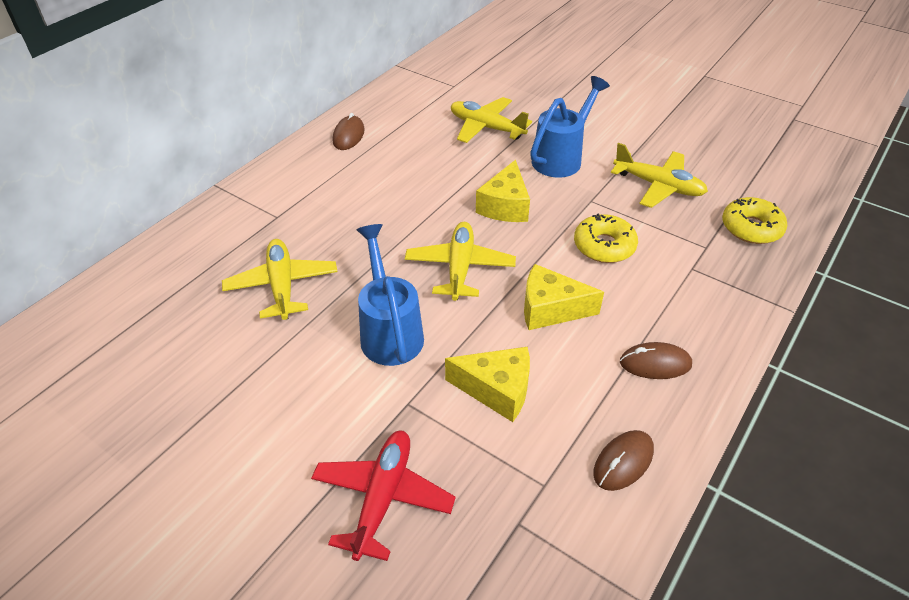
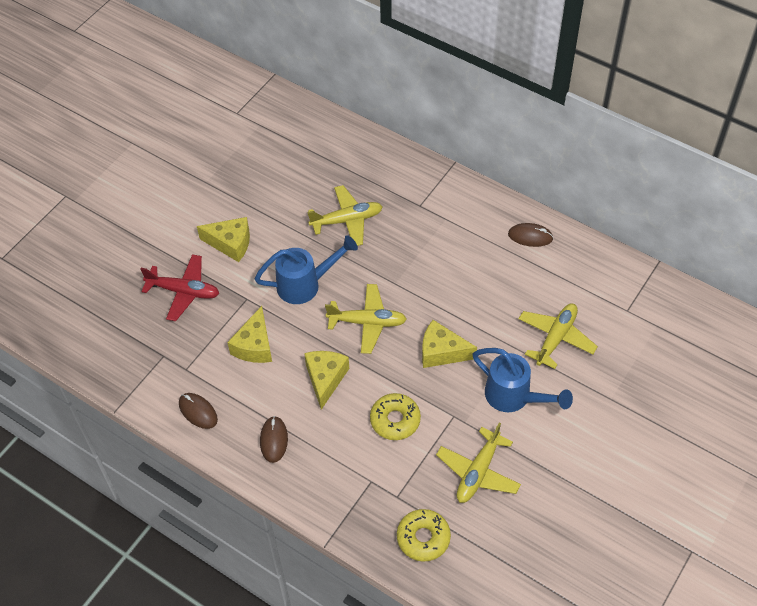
camera: 90 degrees right, 10 degrees up
(291, 429) = (230, 243): none -> yellow cheese

